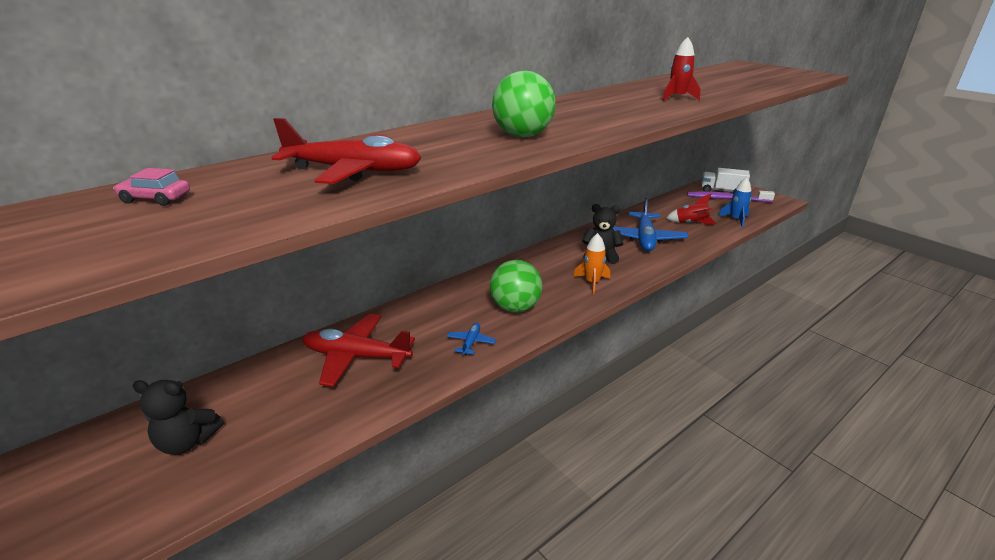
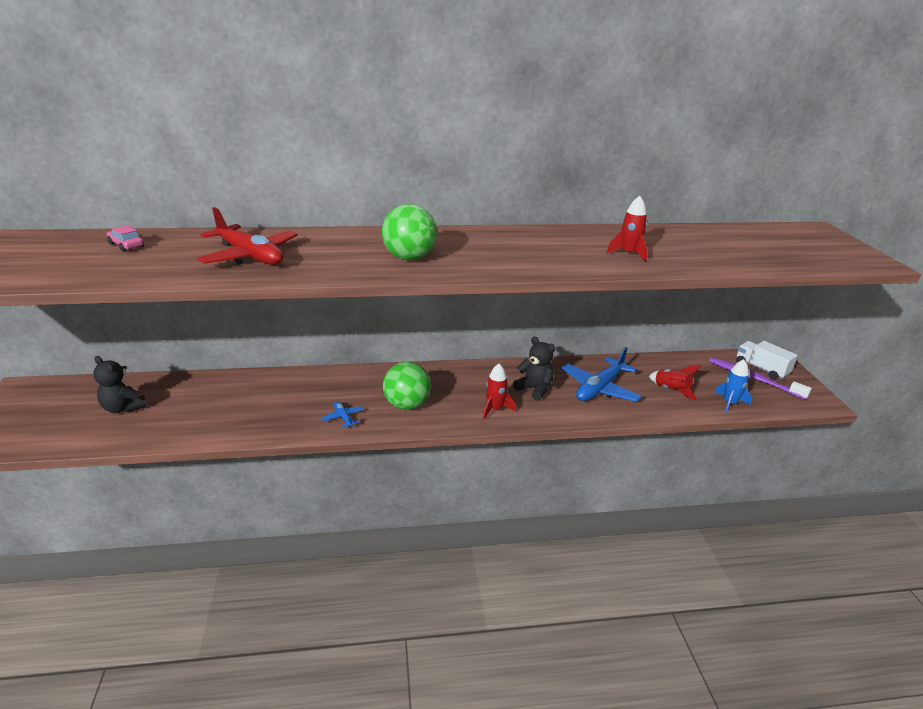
camera: 30 degrees right, 0 degrees up
(356, 356) = (261, 395): red plane -> none
(471, 342) = (343, 417): blue plane -> blue plane turned 75 degrees counterclockwise
(592, 282) = (495, 409): orange rocket -> red rocket

